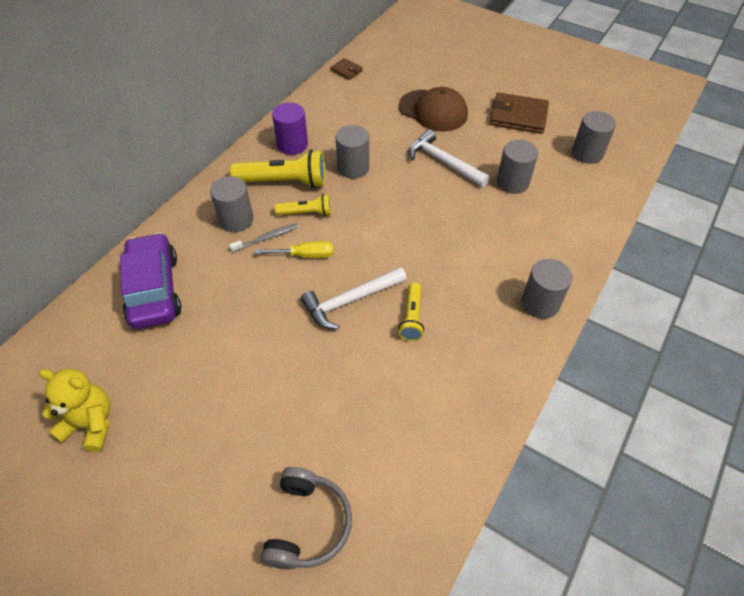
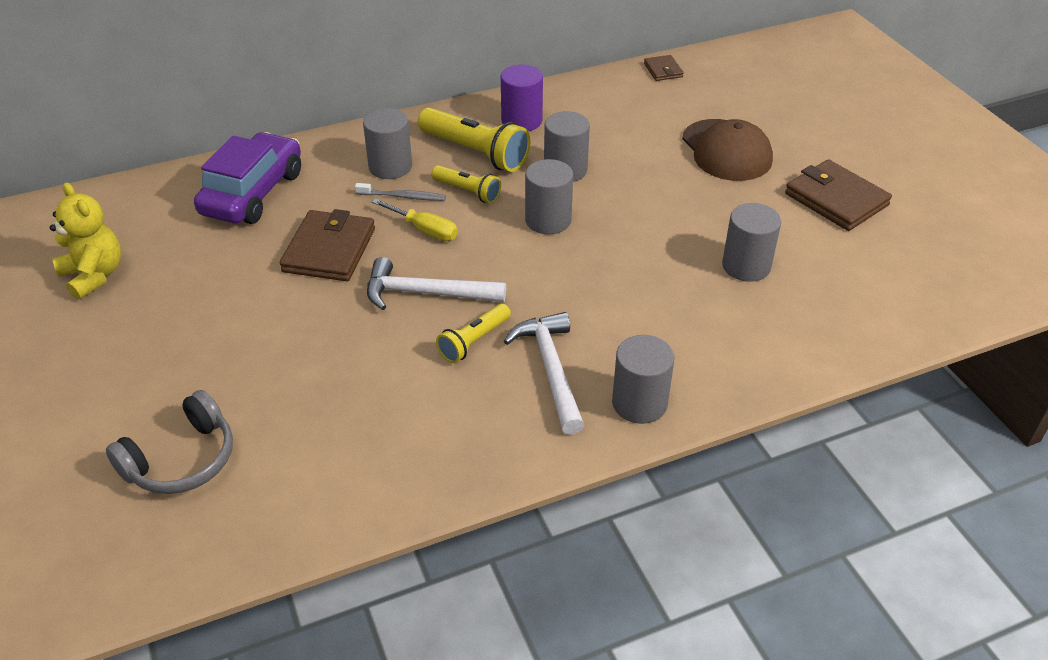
camera: 35 degrees right, 10 degrees down
(254, 304) = (329, 250): none -> brown wallet
(443, 162) = (680, 208): white hammer -> white hammer (551, 369)
(587, 153) = (889, 278): grey cylinder -> grey cylinder (548, 220)

